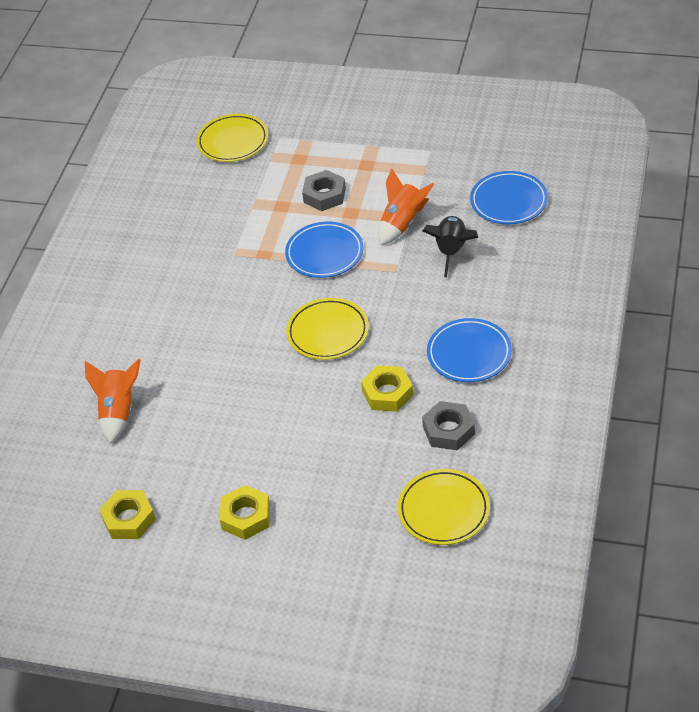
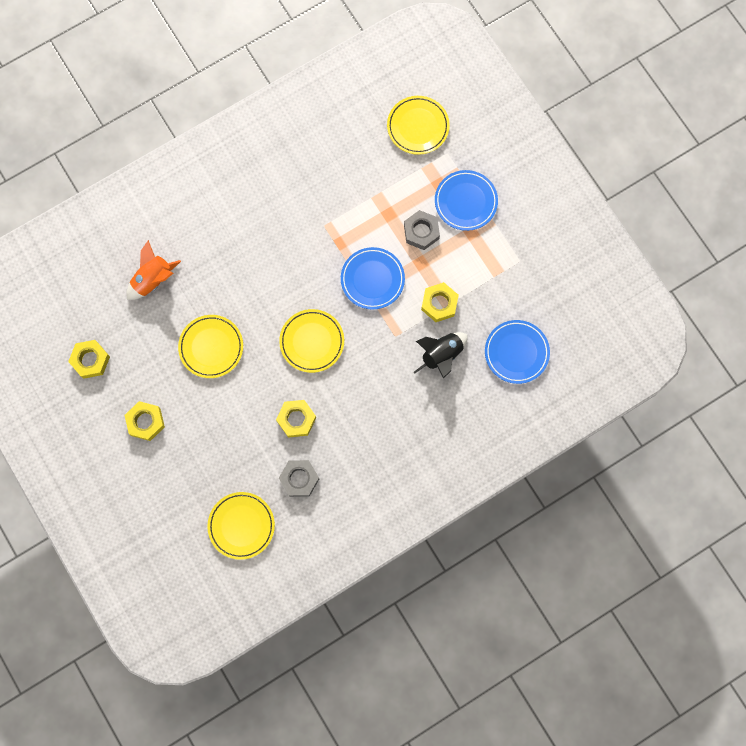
camera: 40 degrees right, 30 degrees up
(239, 411) = (211, 347): none -> yellow plate
(403, 223) = (439, 304): orange rocket -> yellow nut
(469, 354) = (367, 440): blue plate -> blue plate (465, 202)

